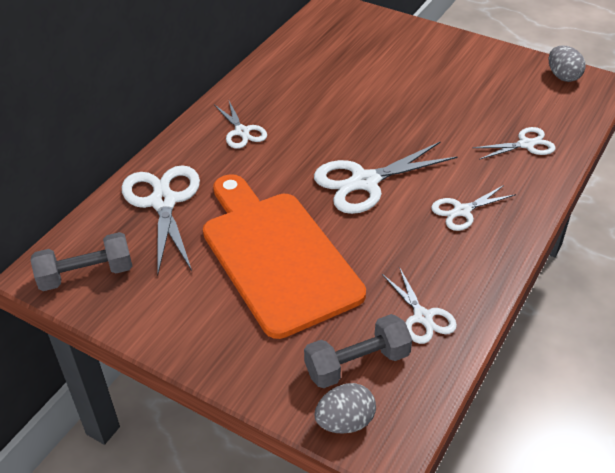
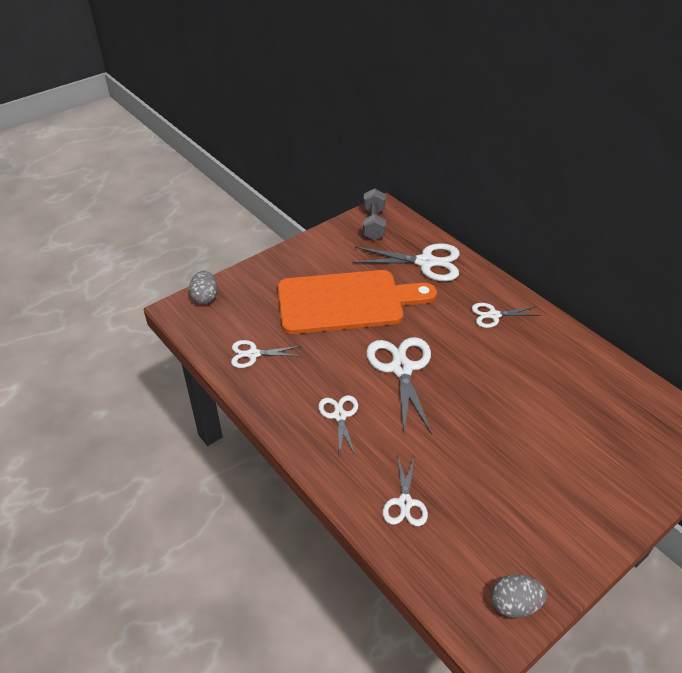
camera: 110 degrees right, 0 degrees up
(357, 363) = (239, 313): grey dumbbell -> none

